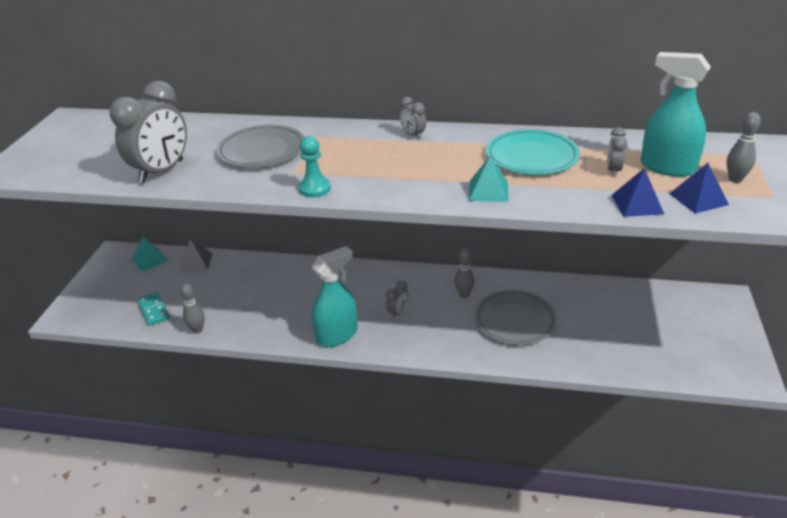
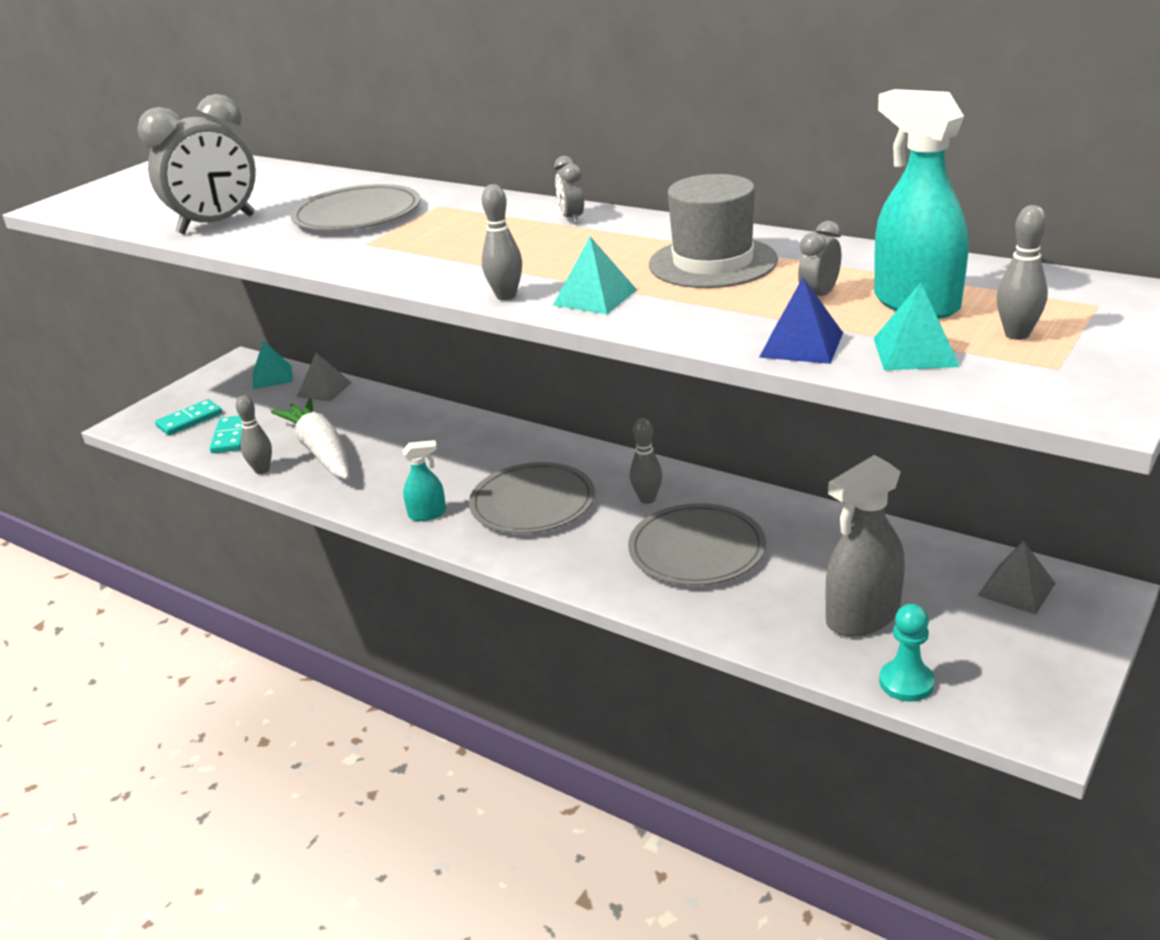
camera: 25 degrees right, 5 degrees down
(111, 304) = (189, 420): none -> turquoise domino
(229, 307) = (321, 451): none -> white carrot
(315, 189) = (369, 265): turquoise pawn -> turquoise pawn (906, 683)
(337, 335) = (427, 514): turquoise spray bottle -> turquoise spray bottle, size x0.54
(398, 312) = (532, 503): grey clock -> grey plate
(432, 198) = (506, 296): none -> grey bowling pin
(531, 156) = (712, 262): turquoise plate -> grey hat
(628, 339) = (862, 617): none -> grey spray bottle
(689, 304) = (1016, 589): none -> grey pyramid
(698, 199) = (915, 352): blue pyramid -> turquoise pyramid

